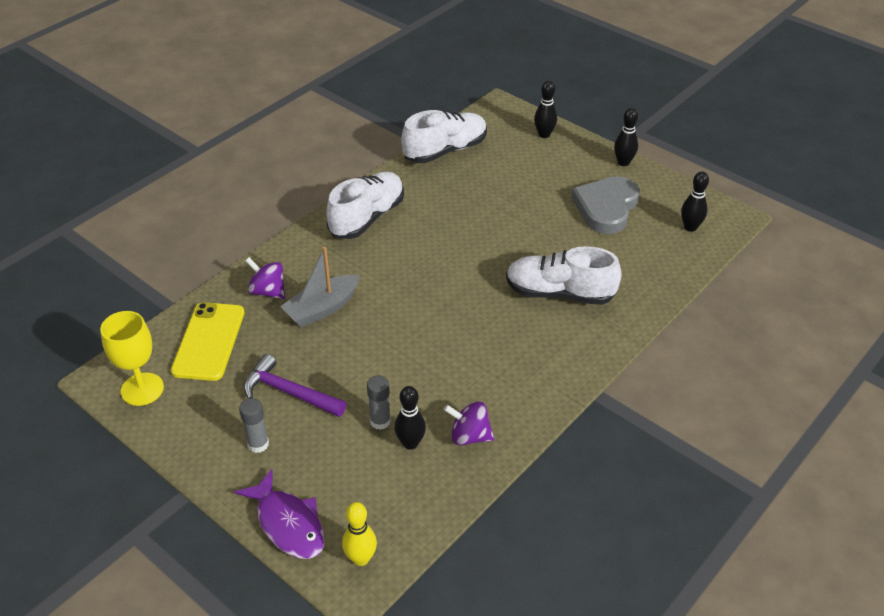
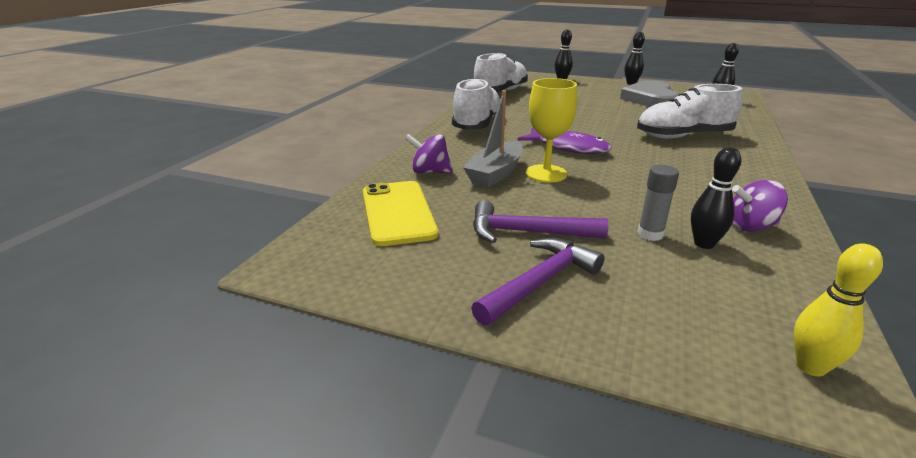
camera: 20 degrees left, 15 degrees down
(142, 389) = (345, 264): yellow goblet -> yellow goblet (546, 173)
(258, 444) = (540, 282): grey glue stick -> purple hammer
(288, 524) = (671, 353): purple fish -> purple fish (569, 148)

